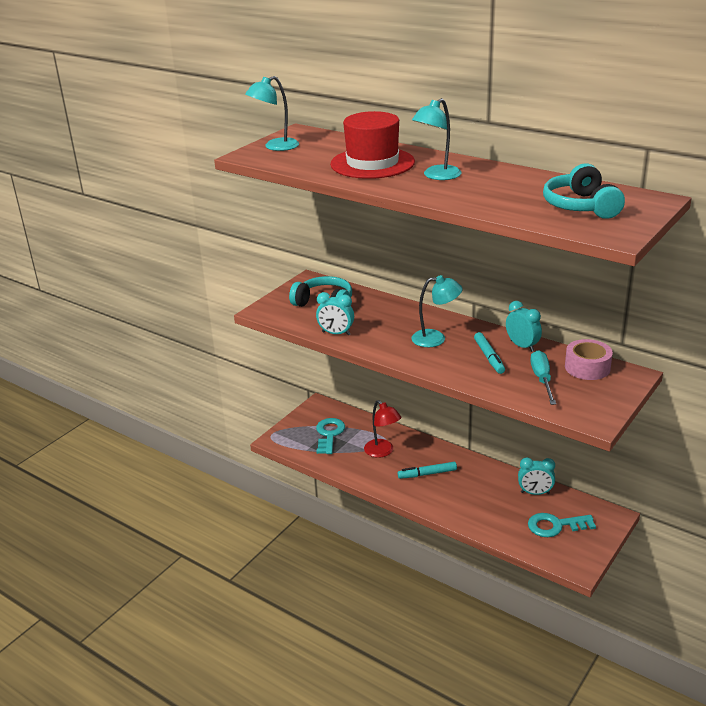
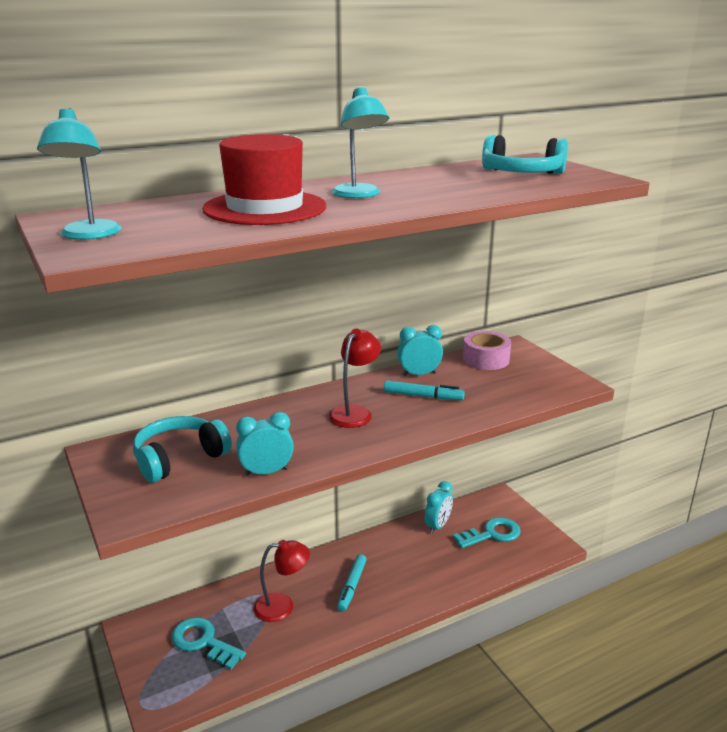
camera: 65 degrees left, 5 degrees down
(336, 333) = (266, 472): turquoise clock -> turquoise clock turned 150 degrees counterclockwise
(436, 338) = (354, 412): turquoise lamp -> red lamp
(542, 379) = (488, 384): turquoise screwdriver -> none
(555, 526) = (492, 534): turquoise key -> turquoise key turned 135 degrees counterclockwise

